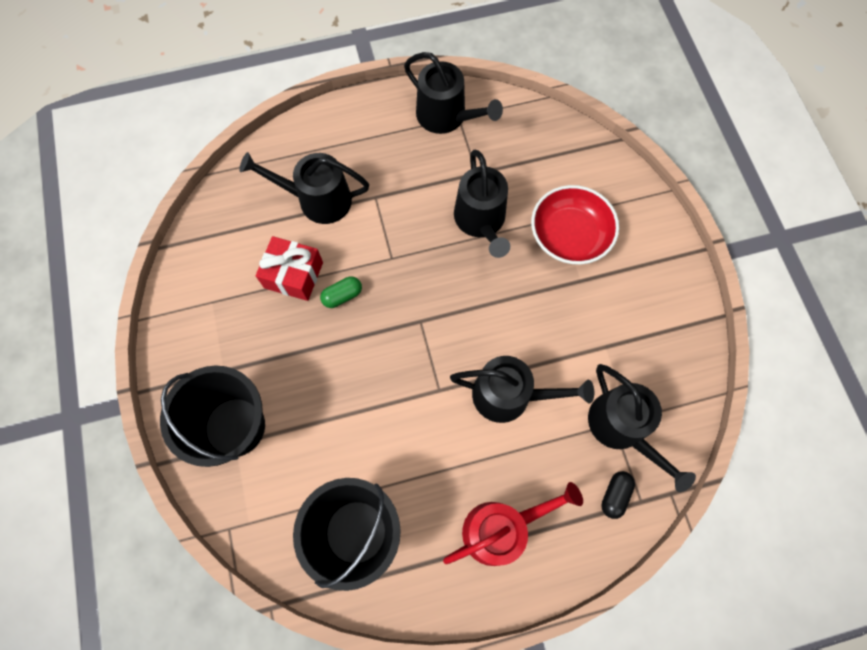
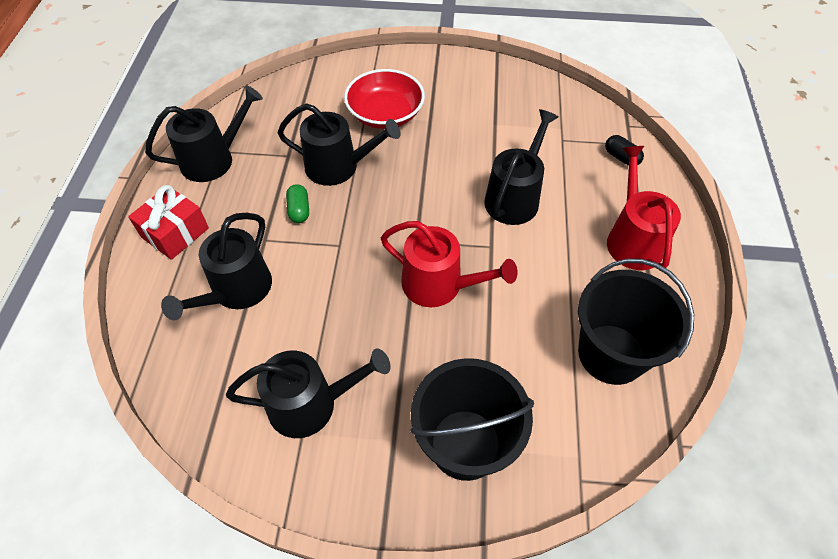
camera: 70 degrees left, 15 degrees down
(293, 275) = (312, 337): red gift -> red gift (175, 233)
(342, 296) = (359, 298): green capsule -> green capsule (299, 210)
(379, 357) = (439, 285): none -> red watering can
(621, 428) = (567, 136): black watering can -> black watering can (310, 404)

